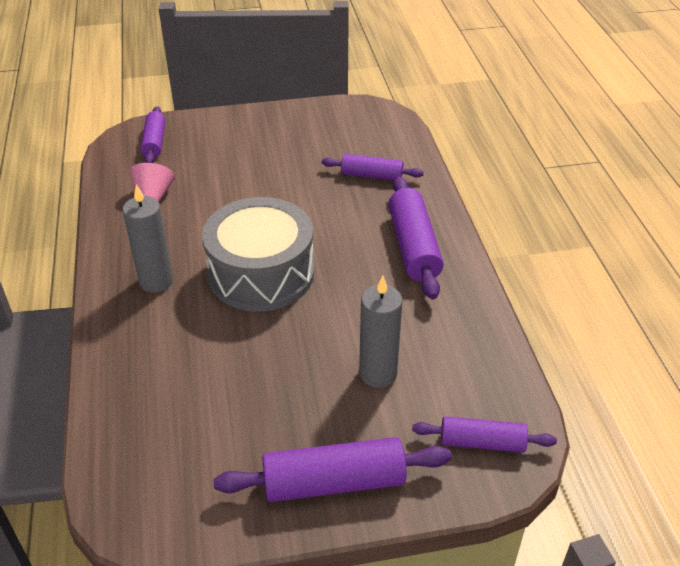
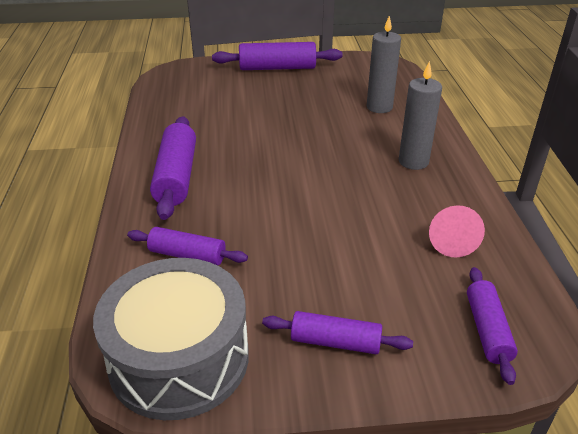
camera: 175 degrees left, 5 degrees down
(261, 273) = (321, 163): grey drum -> grey drum (179, 358)
(378, 373) = (239, 103): grey candle -> grey candle (379, 107)
(482, 442) = (188, 76): purple rolling pin -> purple rolling pin (335, 342)

